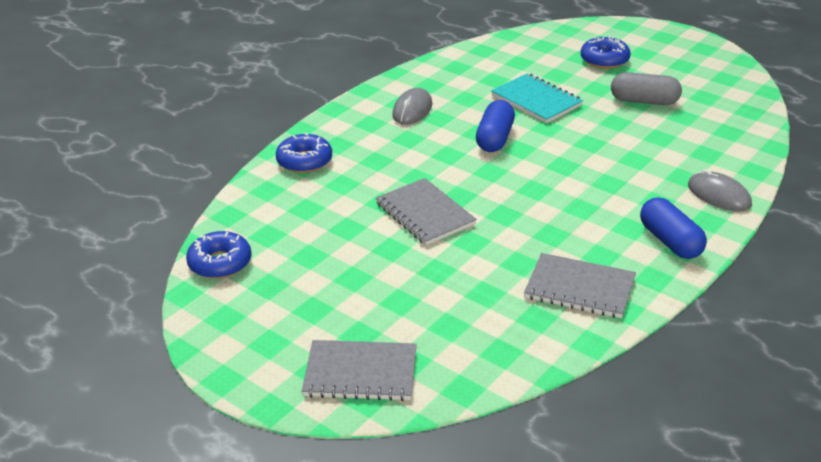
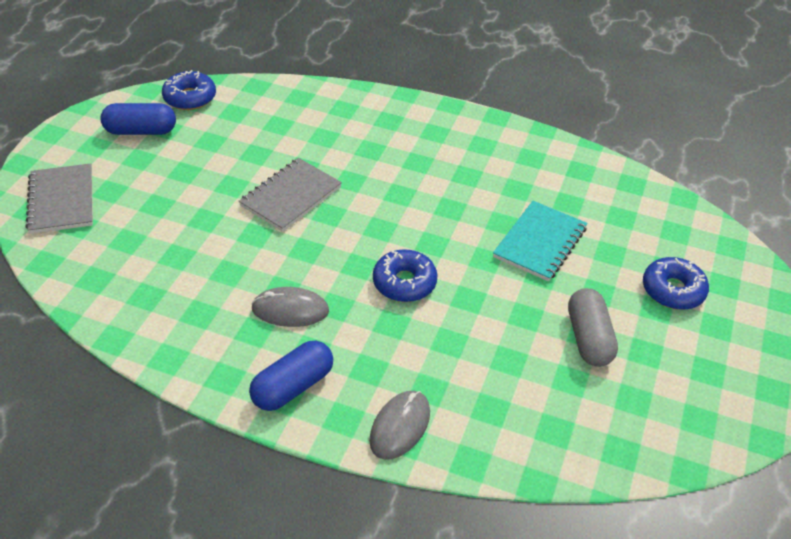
camera: 70 degrees right, 10 degrees up
(304, 161) = (352, 107): blue donut -> blue donut (404, 283)
(412, 110) = (473, 155): grey mouse -> grey mouse (290, 310)
(495, 138) = (444, 222): blue capsule -> blue capsule (141, 131)
(579, 288) = (196, 321): grey notebook -> none

